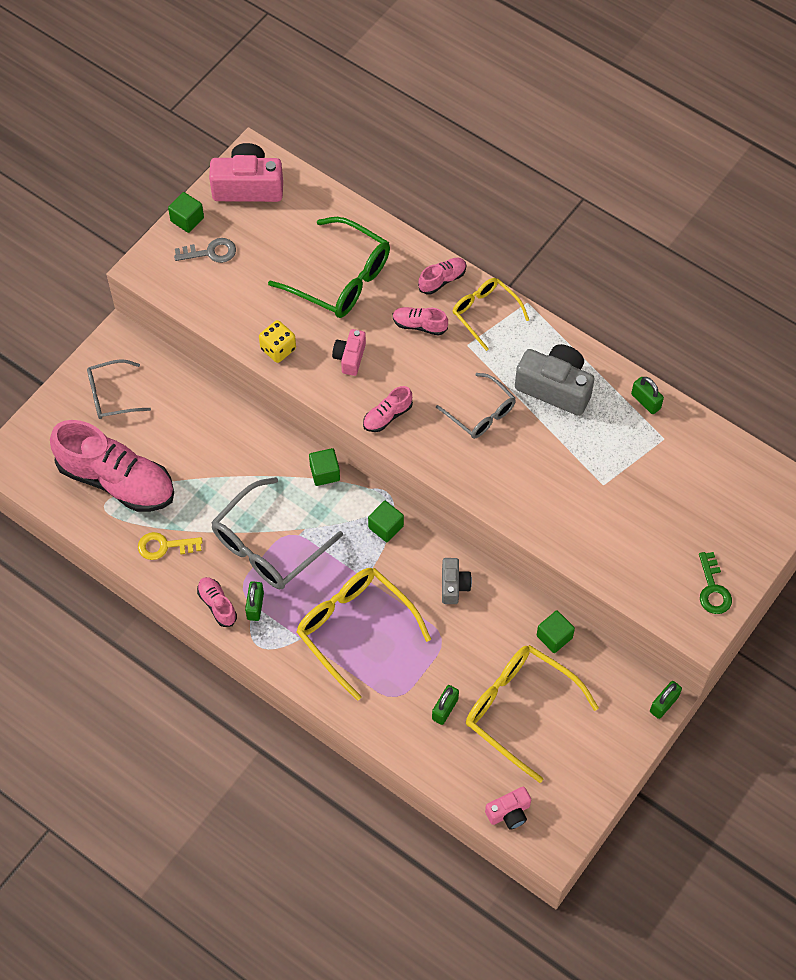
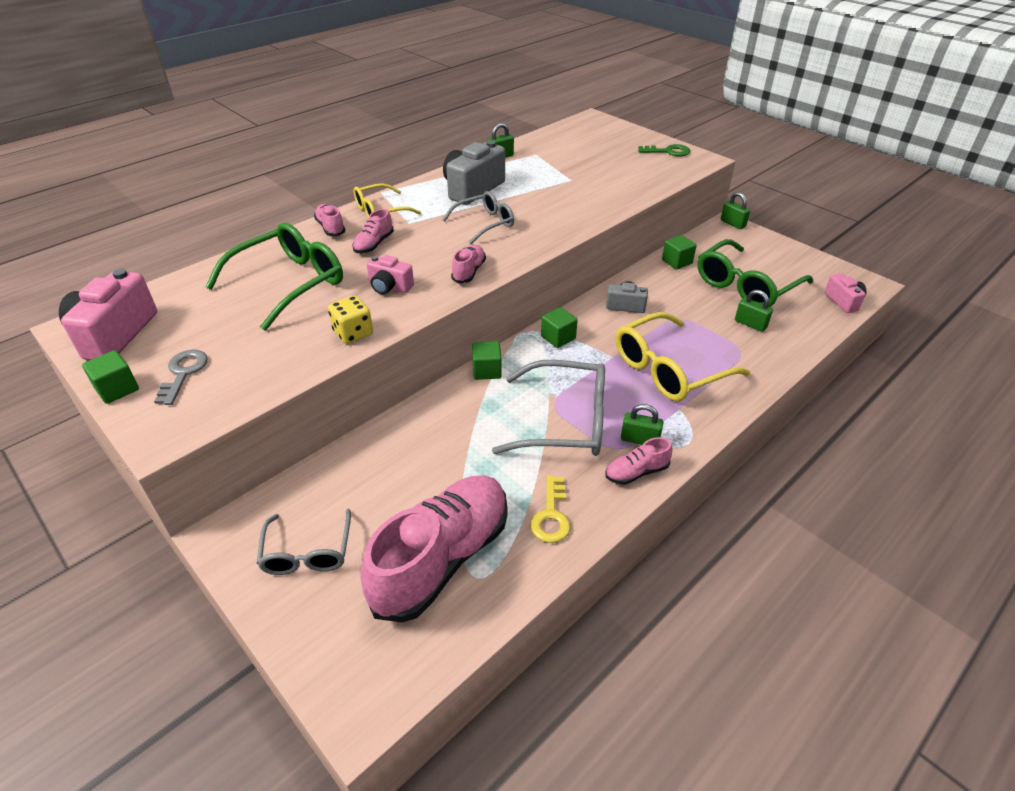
camera: 80 degrees left, 20 degrees down
(268, 545) = (565, 421): grey glasses -> grey glasses turned 45 degrees counterclockwise
(387, 416) = (469, 272): pink shoe -> pink shoe turned 135 degrees counterclockwise
(519, 710) = (745, 285): yellow glasses -> green glasses

